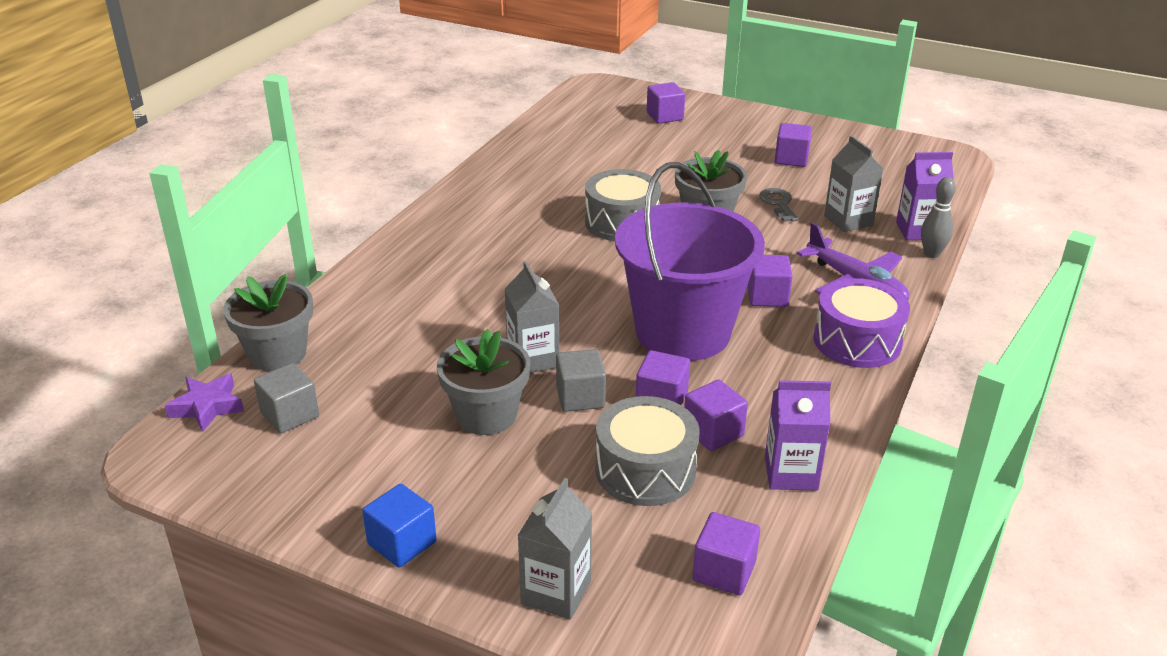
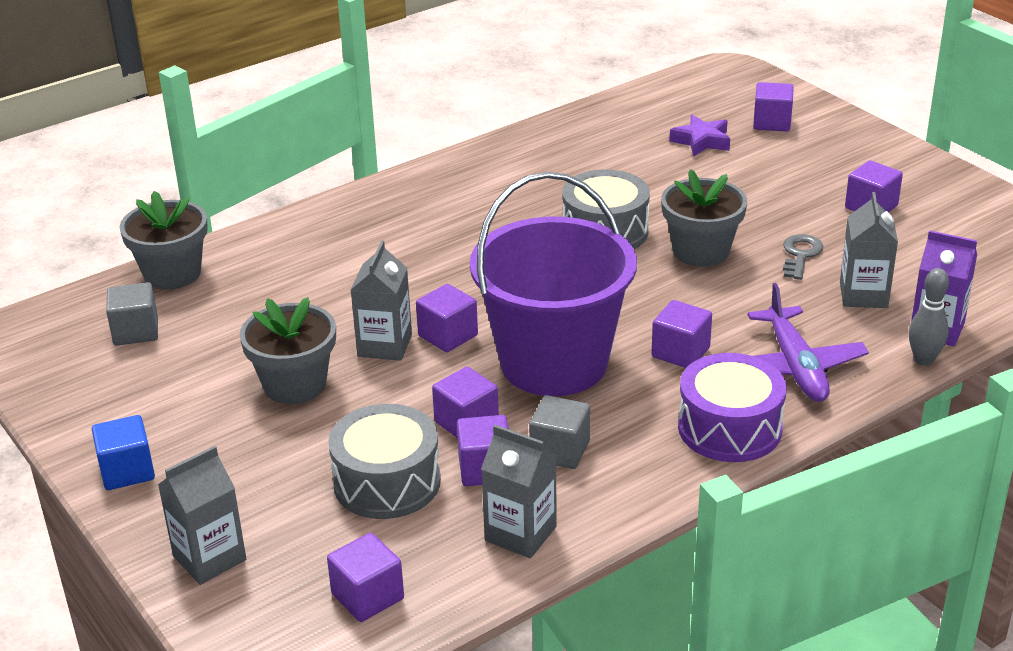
camera: 30 degrees right, 0 degrees up
(207, 407) = (79, 304): purple star -> purple star (701, 141)
(578, 336) = (448, 335): none -> purple cube
(580, 397) = (393, 395): grey cube -> grey cube (560, 451)
(791, 473) = (520, 533): purple carton -> grey carton

